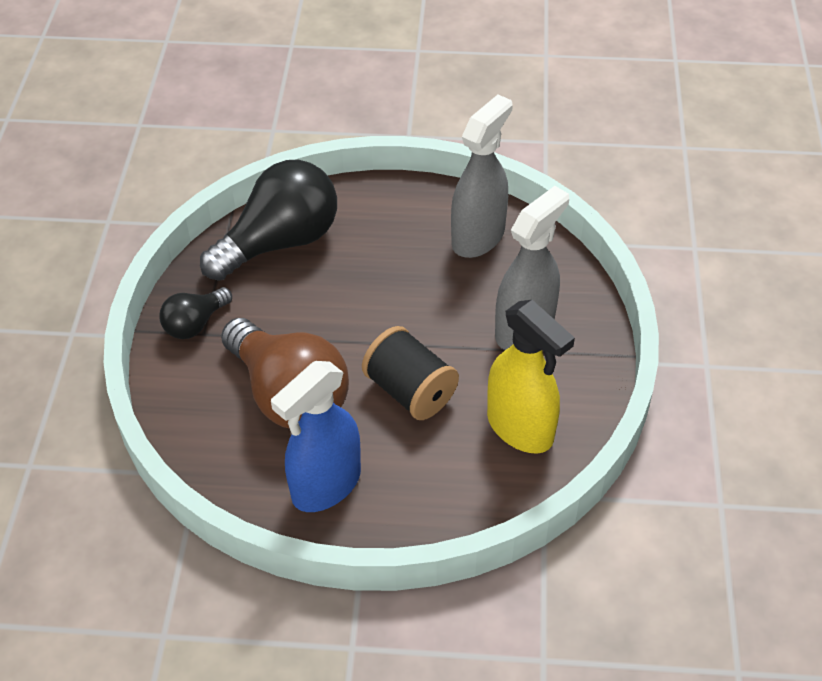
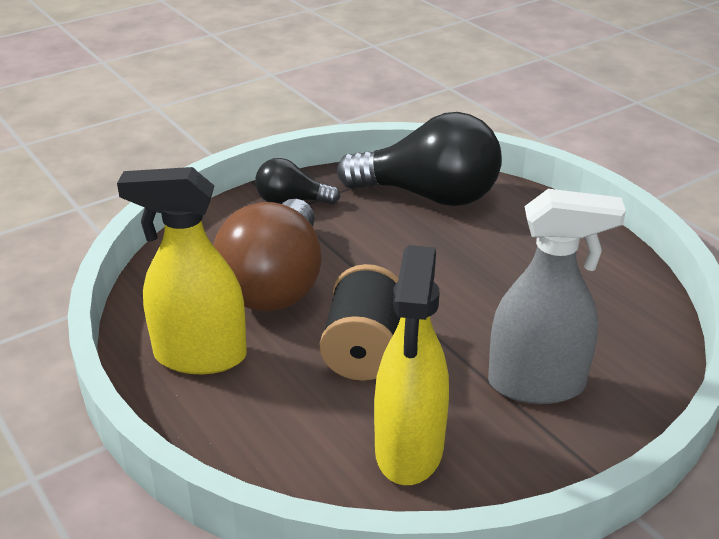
camera: 50 degrees right, 15 degrees down
(326, 485) = (199, 356): blue spray bottle -> yellow spray bottle
(478, 237) = (601, 294): grey spray bottle -> none

